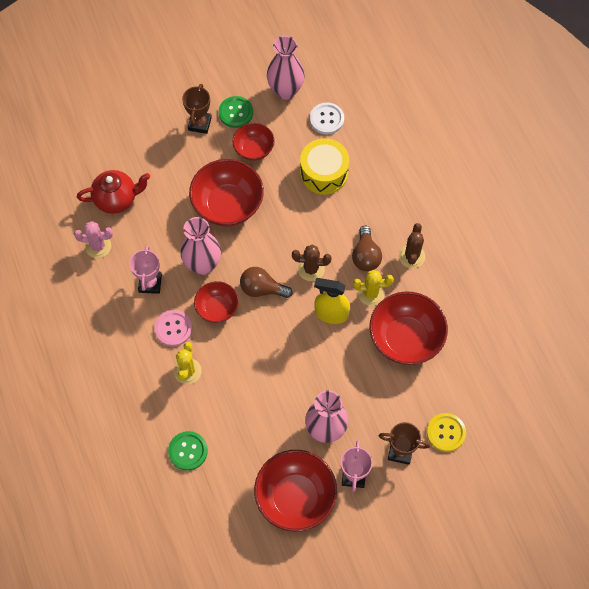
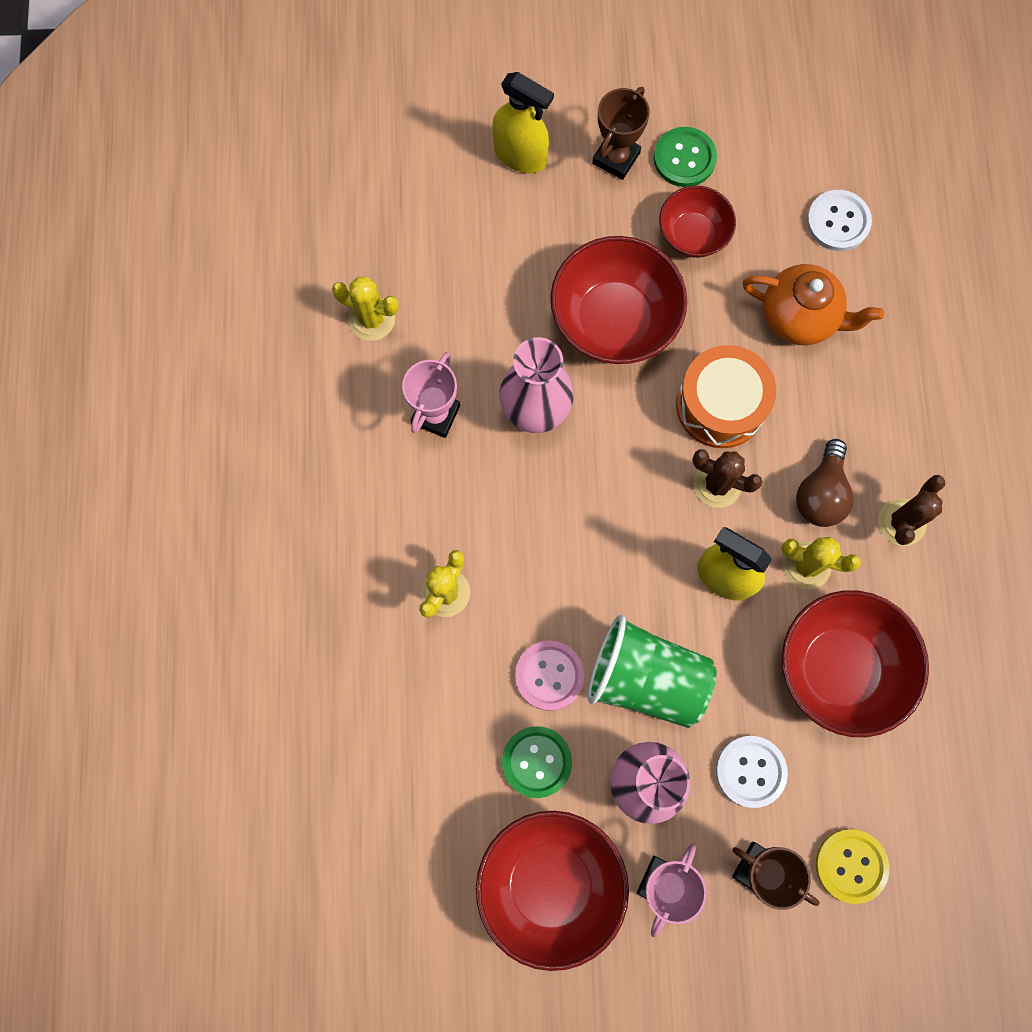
camera: 20 degrees right, 10 degrees up
(98, 246) = (372, 319): pink cactus -> yellow cactus
(117, 199) = (431, 246): red teapot -> none
(148, 138) = (520, 155): none -> yellow spray bottle
(173, 328) = (447, 508): pink button -> pink button (549, 675)
(188, 451) = (397, 734): green button -> green button (536, 762)
(217, 308) = (533, 498): red bowl -> none
(262, 289) = (621, 490): brown light bulb -> none
(285, 91) = (784, 146): pink vase -> none
(298, 229) = (720, 405): none -> orange drum
(308, 378) = (646, 678): none -> green cup
(324, 173) = (799, 317): yellow drum -> orange teapot
(378, 405) = (750, 771): none -> white button

